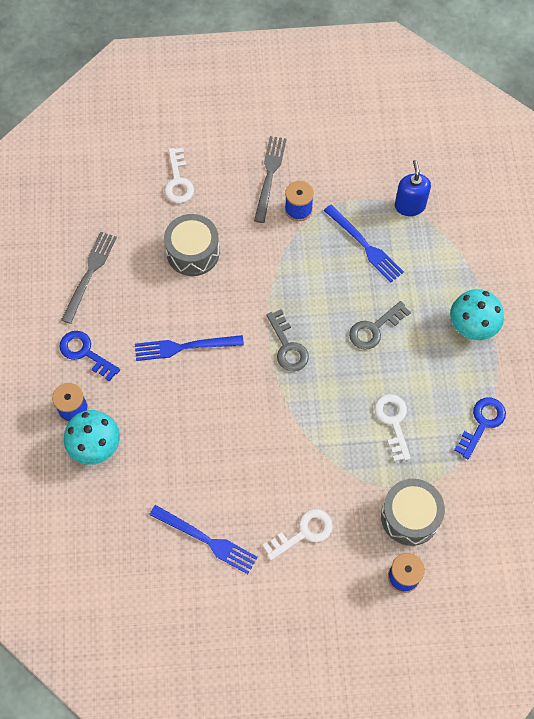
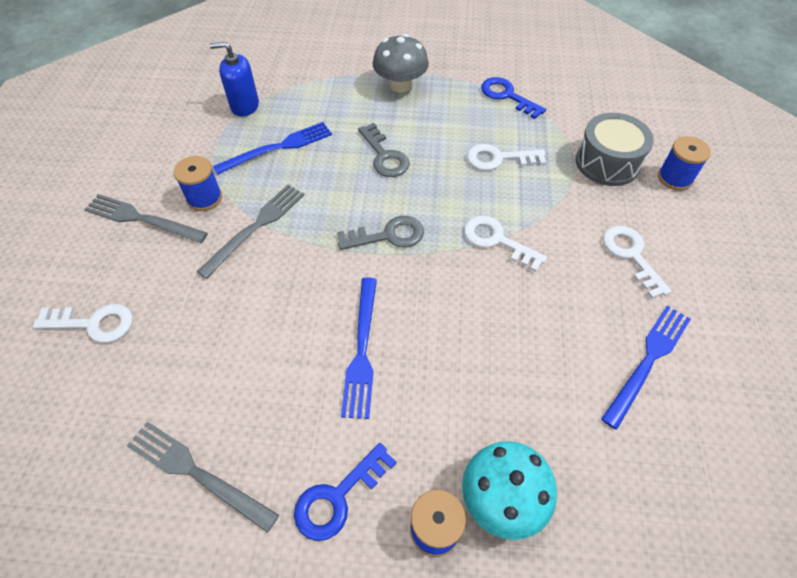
camera: 80 degrees left, 10 degrees down
(193, 252) = (217, 320): grey drum -> none
(277, 253) = (255, 227): none -> grey fork
(298, 427) = (497, 241): none -> white key
(472, 326) = (400, 85): turquoise mushroom -> grey mushroom

